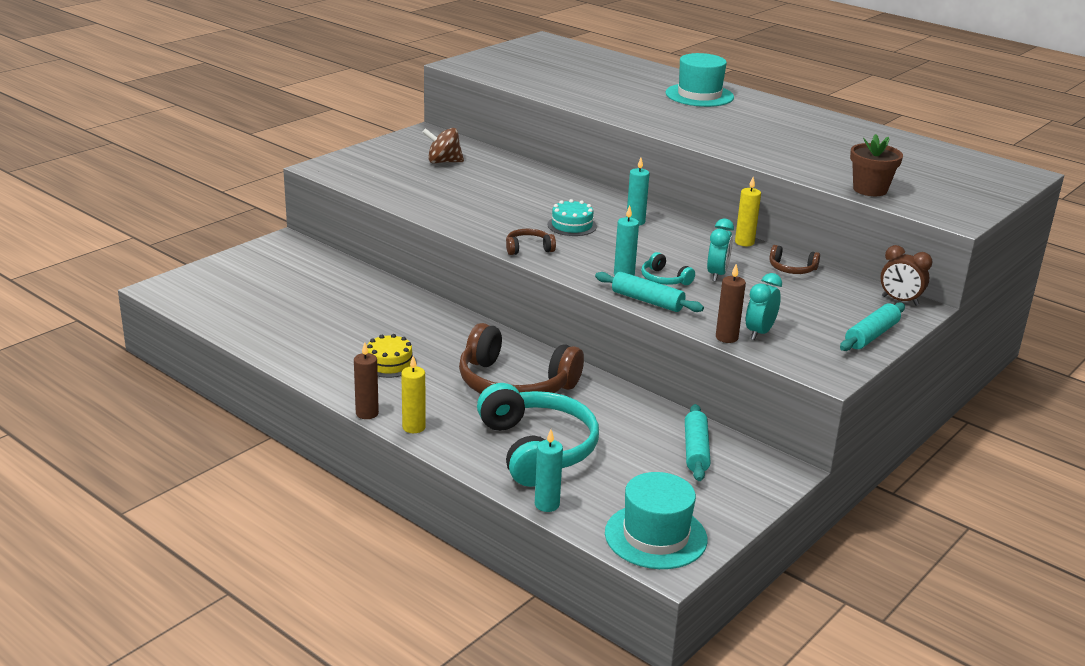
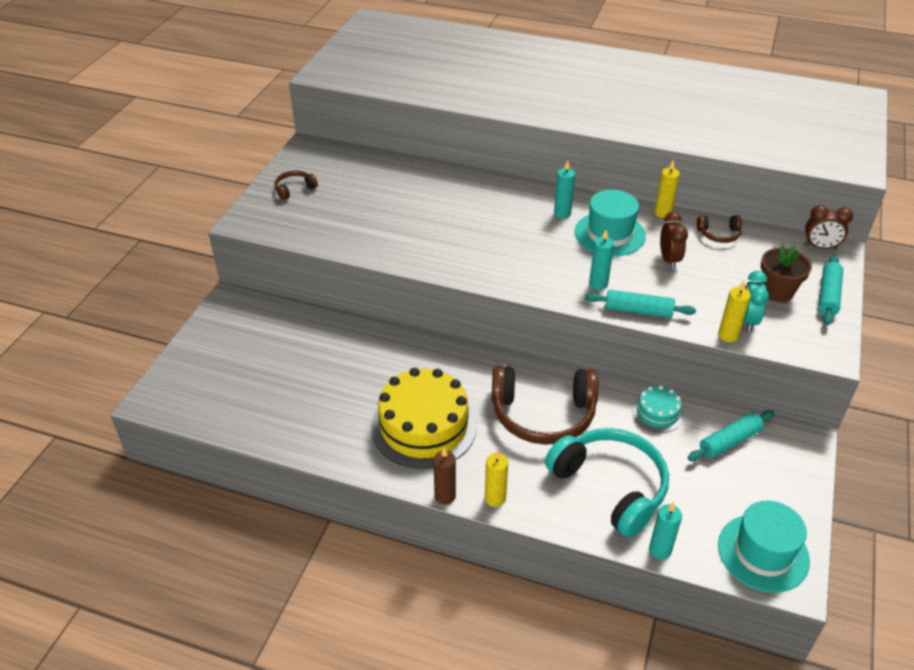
camera: 20 degrees left, 15 degrees up
(389, 363) = (424, 426): yellow cake -> yellow cake, size x2.08
(443, 162) = (350, 182): brown spinning top -> none
(528, 248) = (499, 275): brown headphones -> brown headphones (294, 189)
(572, 225) = (514, 234): turquoise cake -> turquoise cake (657, 413)
(664, 279) = (633, 279): turquoise headphones -> none
(696, 450) = (729, 441): turquoise rolling pin -> turquoise rolling pin turned 75 degrees clockwise
(699, 95) = (554, 63): turquoise hat -> turquoise hat (610, 234)
(717, 275) = (669, 260): turquoise clock -> brown clock
(726, 338) = (728, 335): brown candle -> yellow candle
(870, 189) = (770, 150): brown flower pot -> brown flower pot (777, 291)

